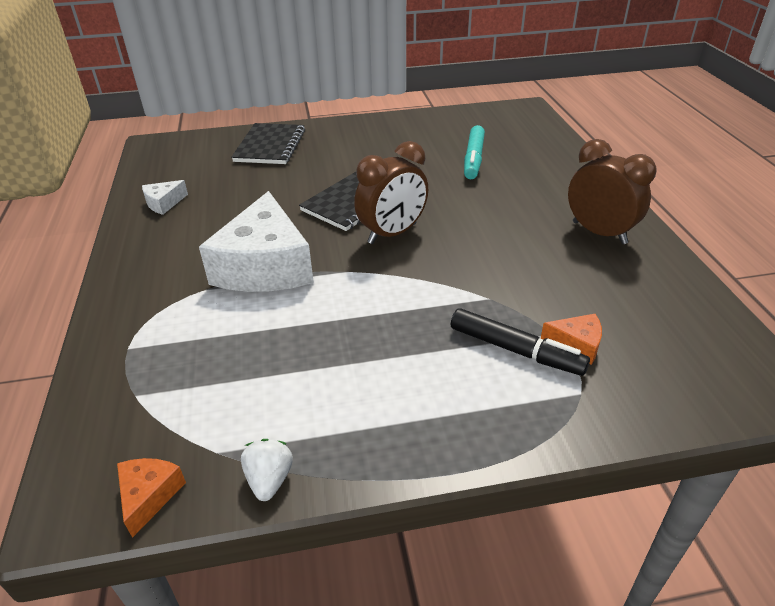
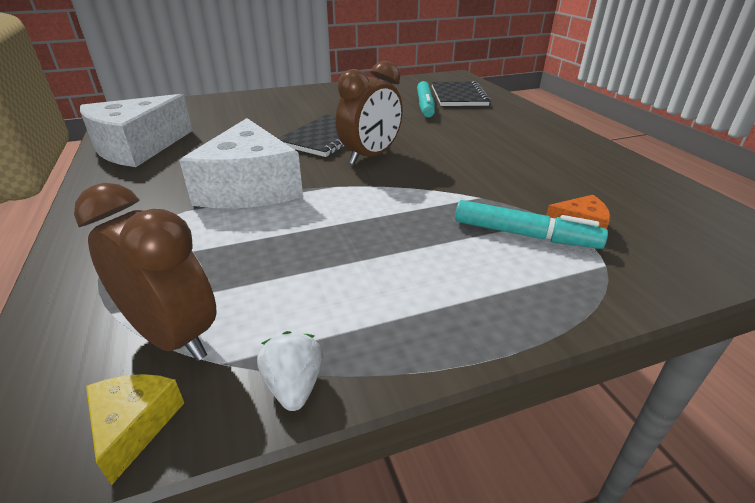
camera: 10 degrees left, 5 degrees down
(149, 496) = (134, 426): orange cheese -> yellow cheese
(164, 203) = (138, 147): white cheese -> white cheese, size x2.34
(270, 146) = (239, 105): black notebook -> black notebook (458, 96)
(515, 350) = (524, 235): black marker -> turquoise marker
(599, 233) = (555, 146): brown clock -> brown clock (173, 337)

